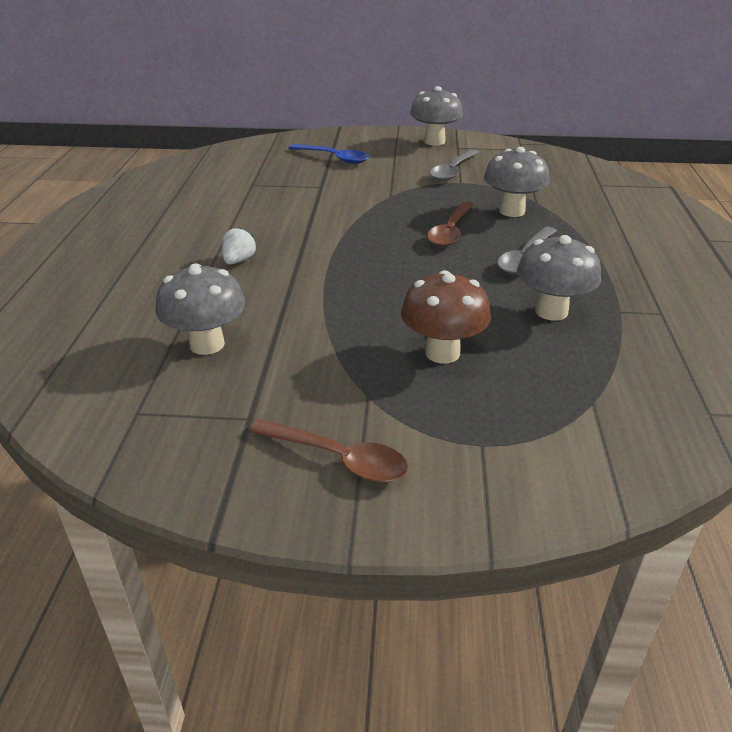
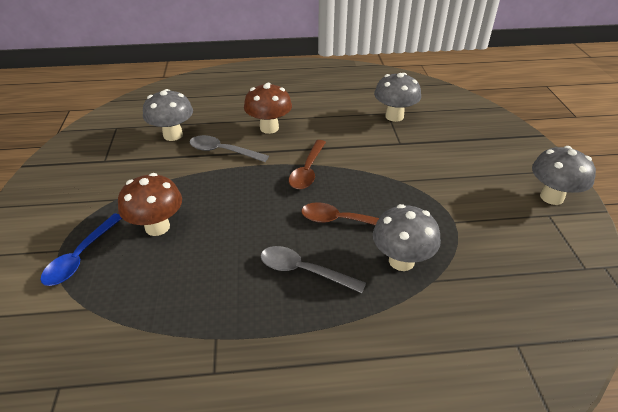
camera: 80 degrees right, 5 degrees up
(238, 260) = (269, 128): white strawberry -> brown mushroom
(334, 158) = (462, 141): blue spoon -> blue spoon (81, 256)
(338, 458) = (63, 194): brown spoon -> brown spoon (307, 170)
(453, 171) = (479, 215): grey spoon -> grey spoon (223, 151)
(551, 311) = (212, 287): grey mushroom -> grey mushroom (394, 116)

